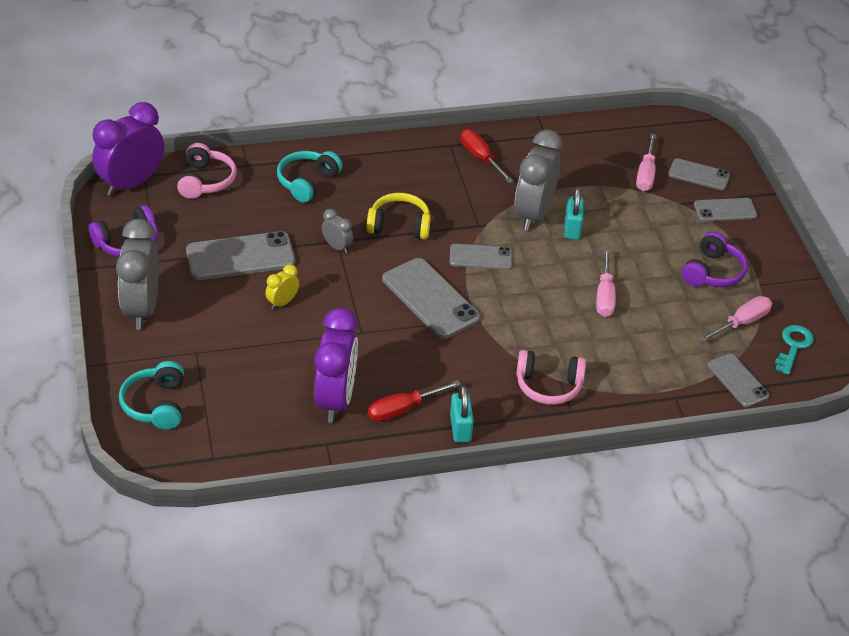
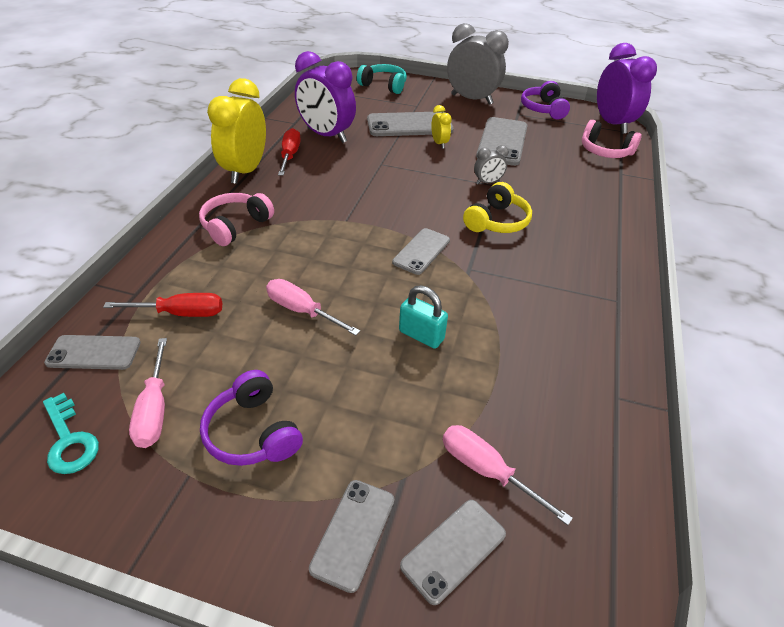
camera: 120 degrees right, 0 degrees up
(307, 182) = (584, 194): turquoise headphones -> none
(430, 298) = (390, 205): grey phone -> grey phone (409, 125)
(460, 428) = (245, 171): turquoise padlock -> yellow clock
(480, 157) = (586, 315): red screwdriver -> red screwdriver (182, 313)
(533, 214) = (464, 315): grey clock -> none

